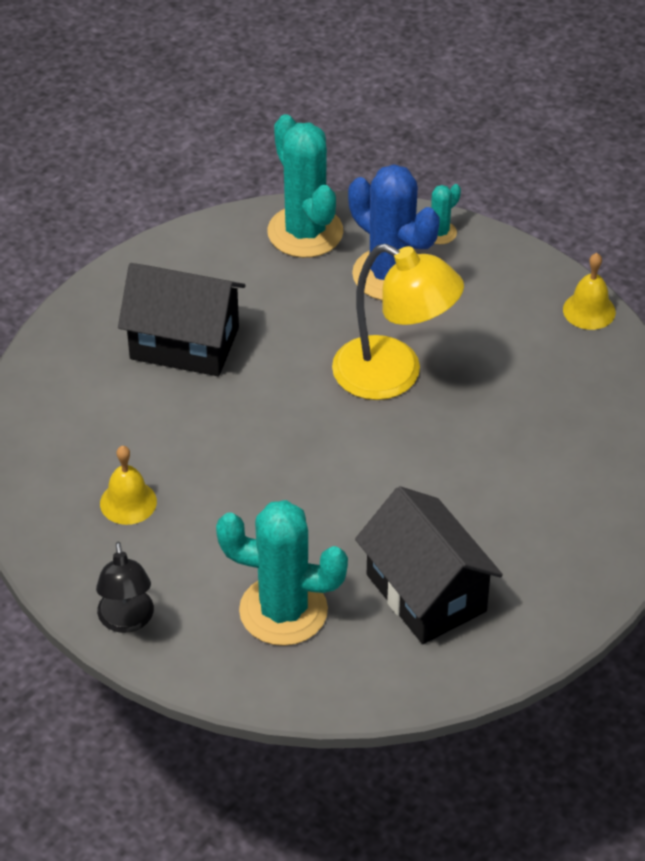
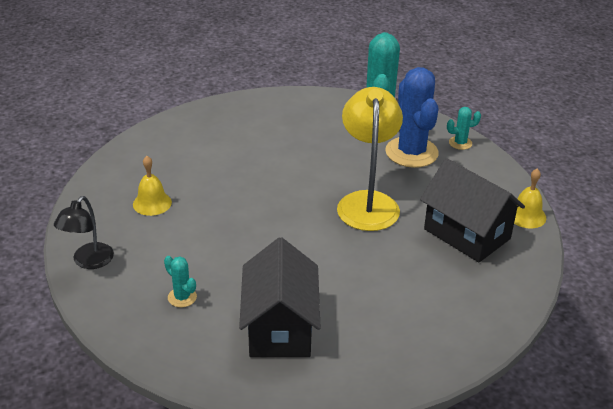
camera: 30 degrees right, 10 degrees down
(184, 343) = (260, 141): black house -> black house (467, 234)
(283, 611) = (182, 297): turquoise cactus -> turquoise cactus, size x0.45
(393, 376) = (367, 202): yellow lamp -> yellow lamp turned 150 degrees counterclockwise

